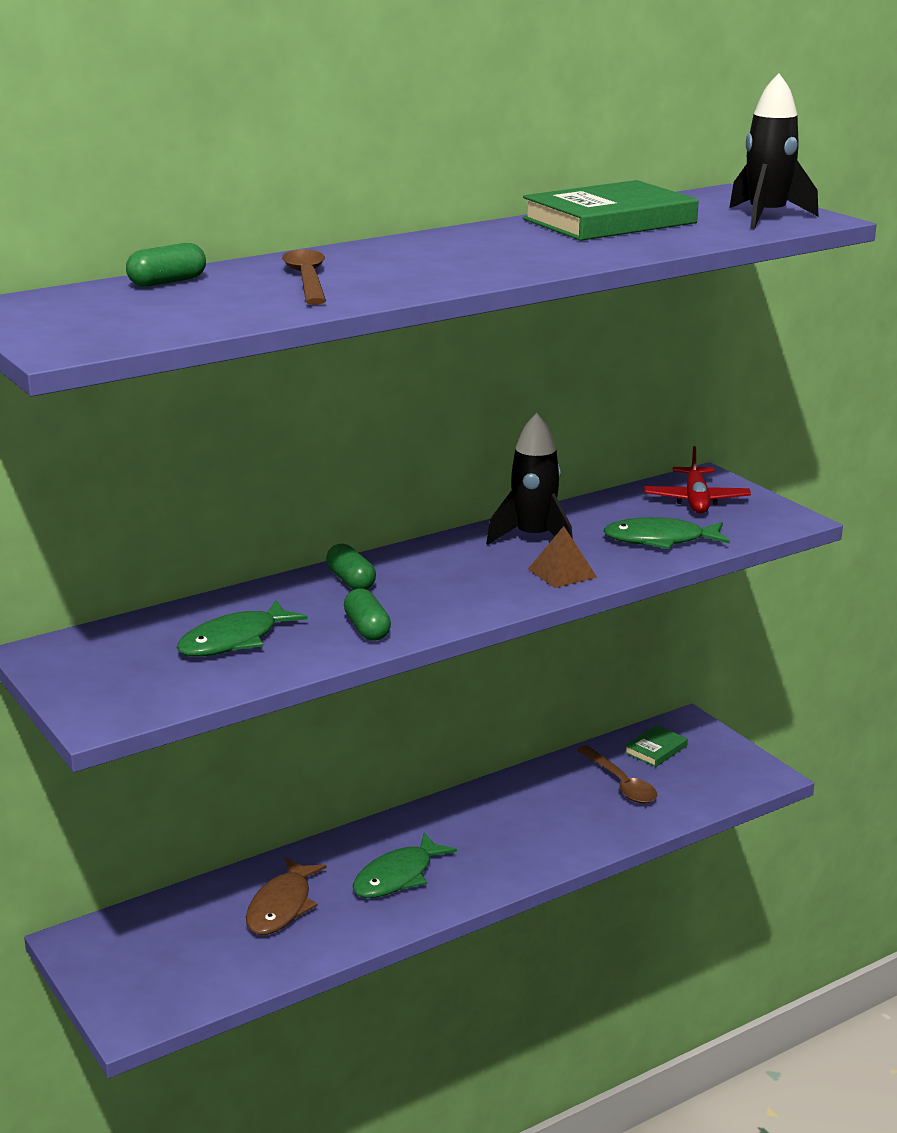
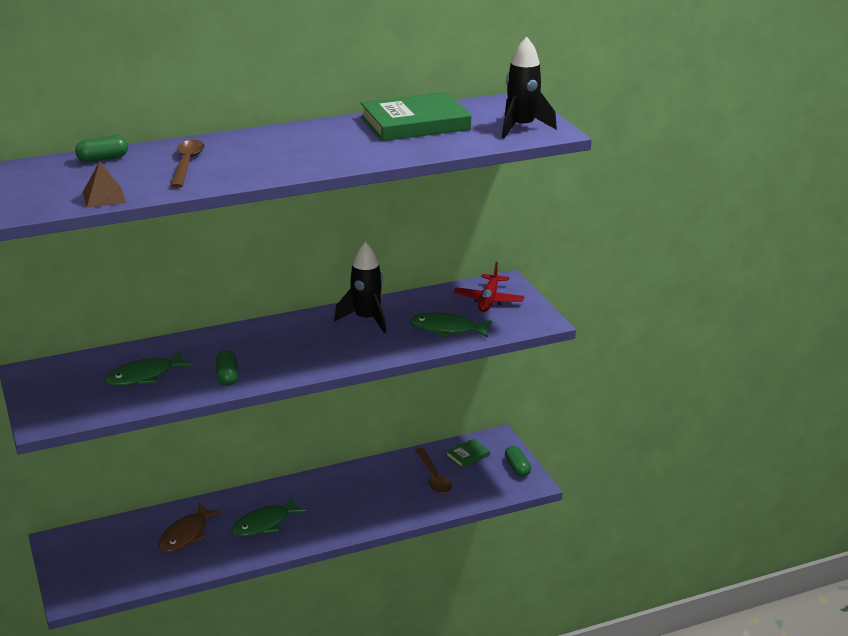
camera: 10 degrees right, 5 degrees up
(351, 581) = (235, 340): green capsule -> green capsule (517, 468)
(562, 573) = (369, 348): brown pyramid -> brown pyramid (104, 197)

